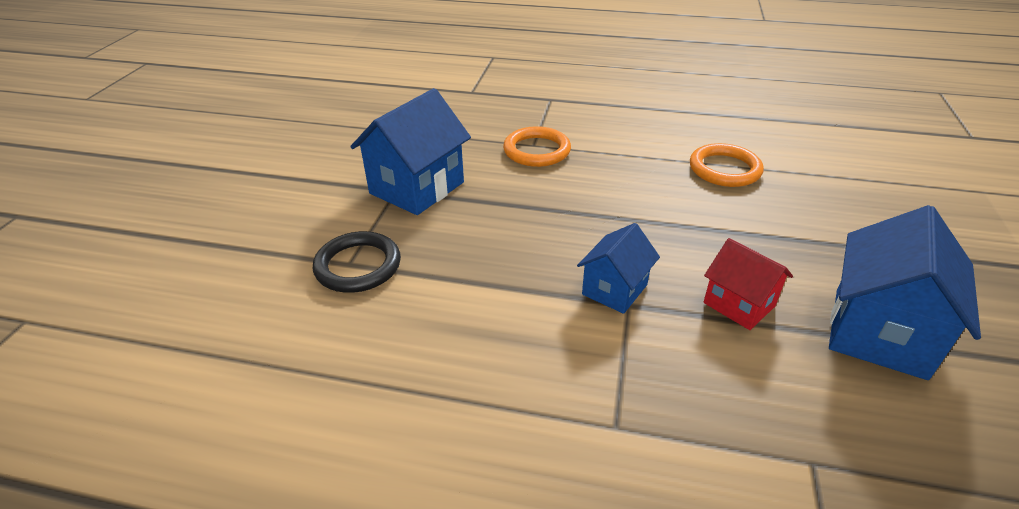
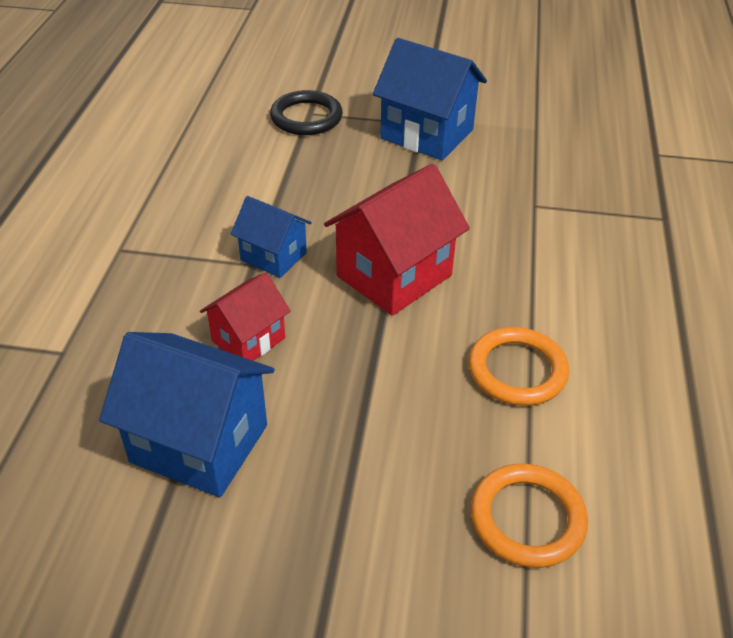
camera: 85 degrees right, 5 degrees up
(537, 151) = (521, 208): orange ring -> orange ring (527, 518)
(632, 217) = (394, 276): none -> red house

